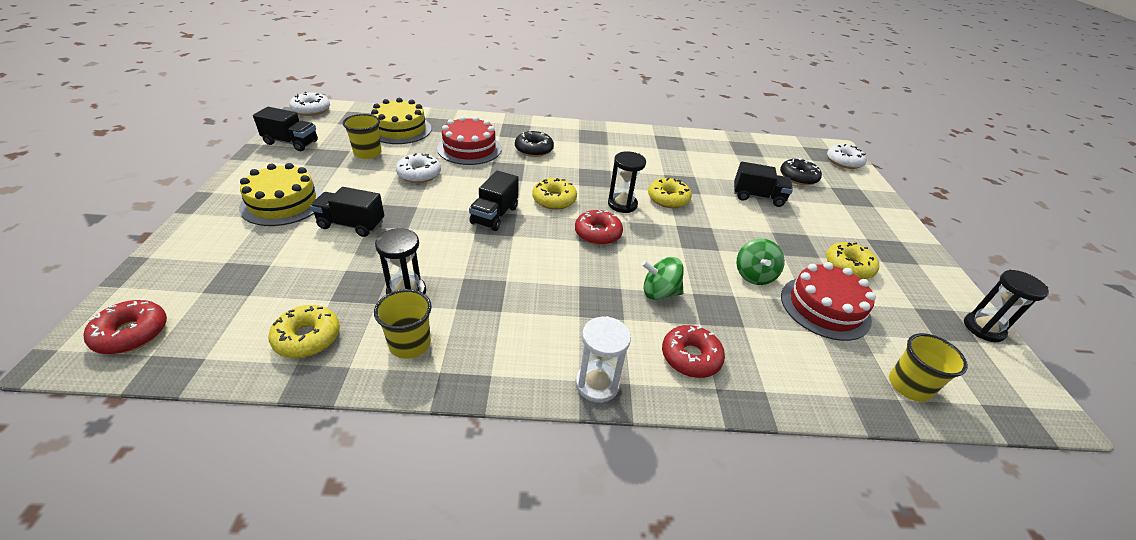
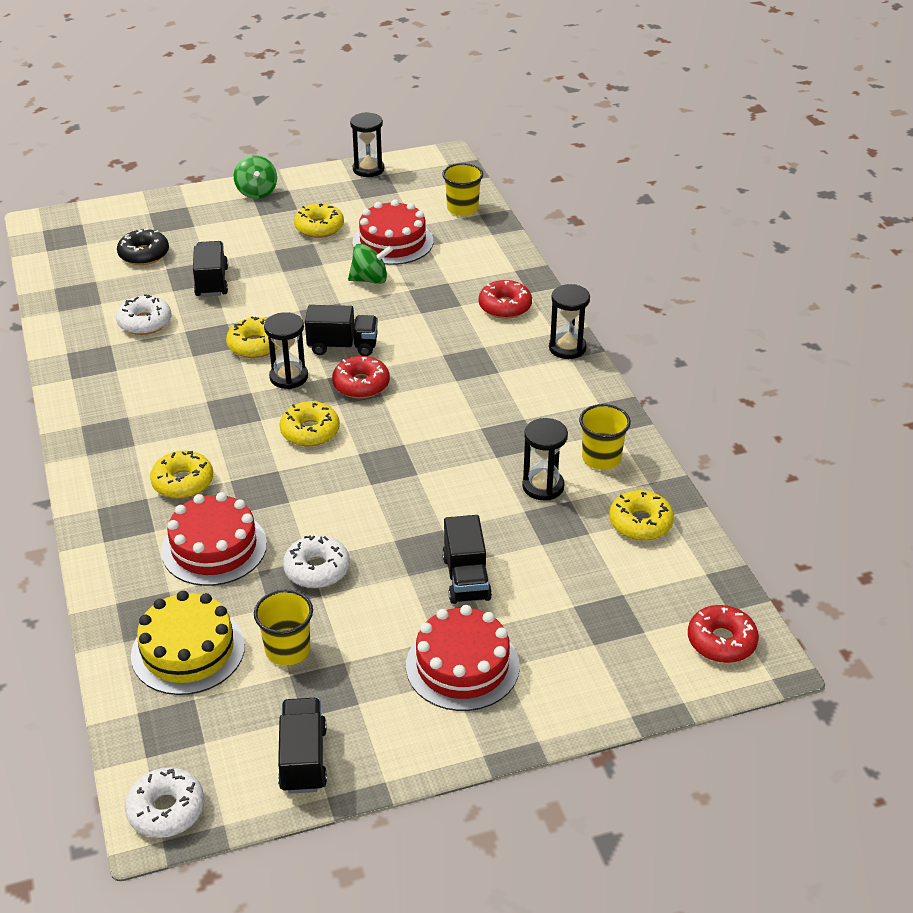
camera: 105 degrees left, 0 degrees up
(283, 203) = (462, 665): yellow cake -> red cake
(494, 215) = (373, 469): black truck -> black truck (343, 346)
(534, 149) = (183, 482): black donut -> yellow donut
(597, 384) = (567, 348): white hourglass -> black hourglass
(659, 292) = (434, 331): green spinning top -> green spinning top (257, 192)
(844, 162) = (80, 221): white donut -> white donut (145, 322)

